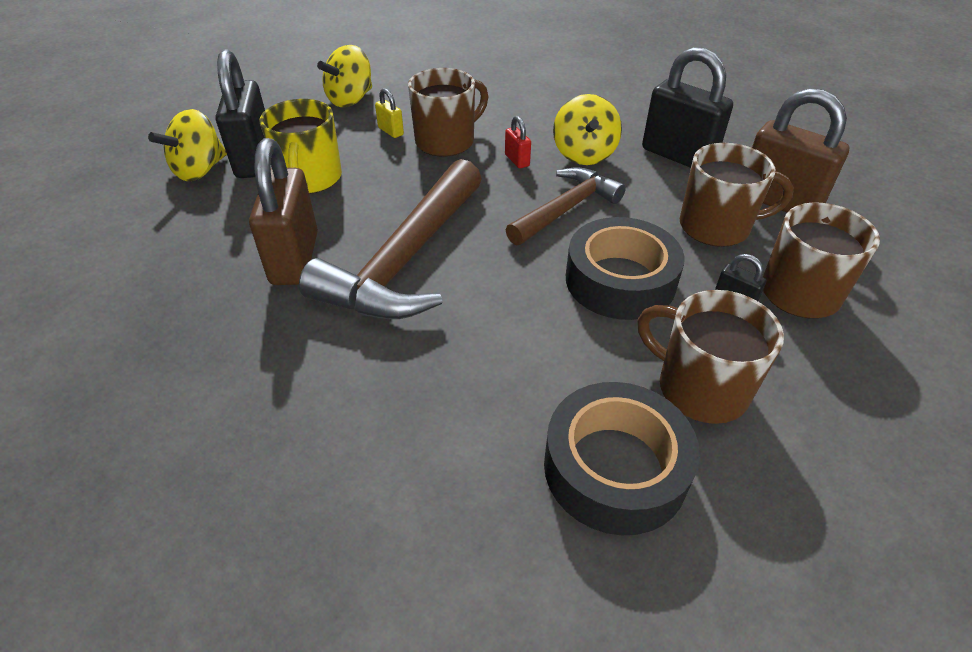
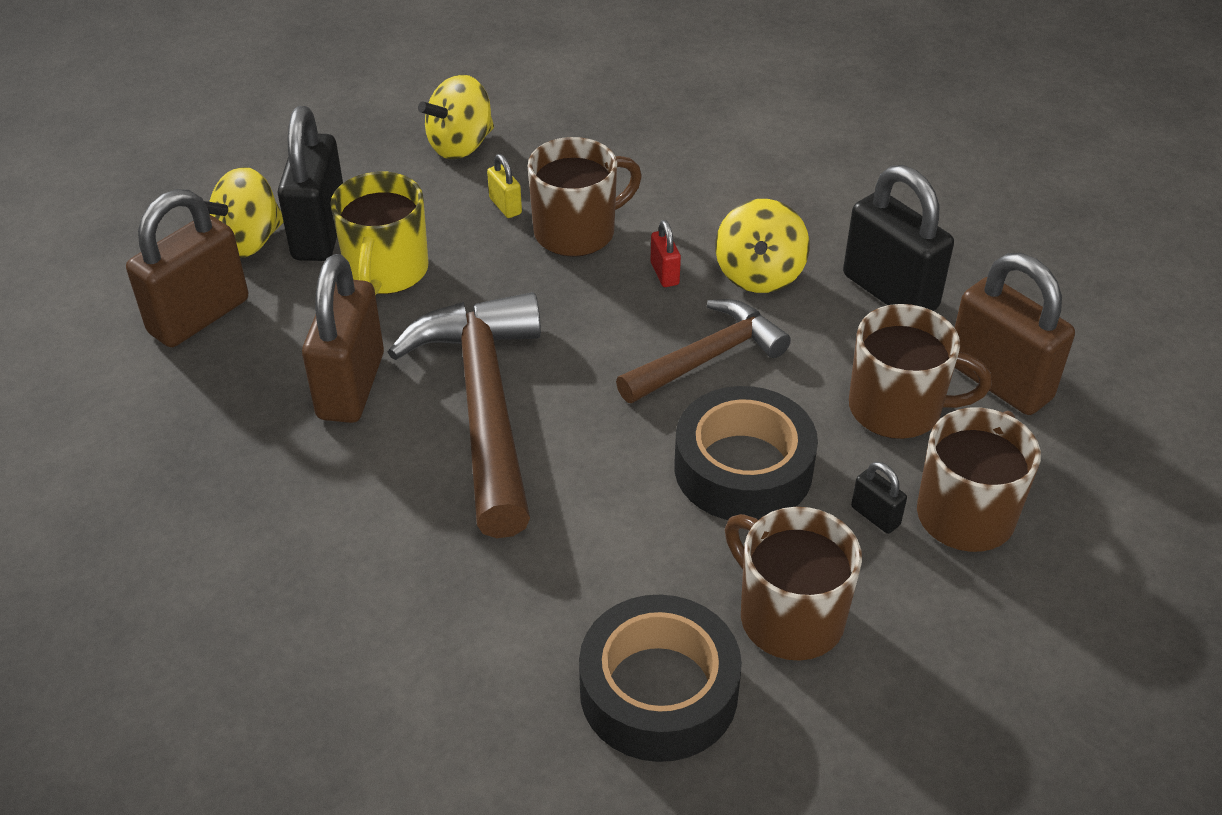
camera: 10 degrees right, 0 degrees up
(164, 223) = (199, 316): none -> brown padlock
(405, 260) = (484, 405): brown hammer -> brown hammer turned 135 degrees clockwise

